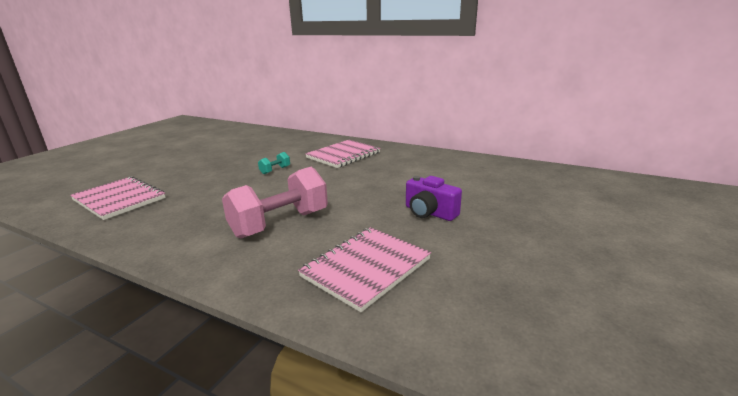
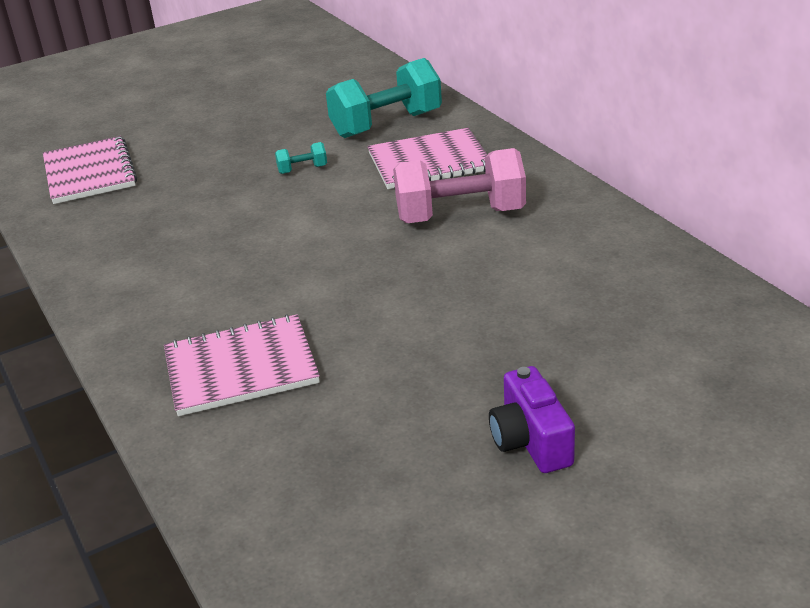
camera: 35 degrees right, 10 degrees up
(280, 224) = (217, 271): pink dumbbell -> pink dumbbell (460, 215)
(300, 147) = (386, 124): none -> turquoise dumbbell
(429, 213) = (410, 316): purple camera -> purple camera (530, 441)

